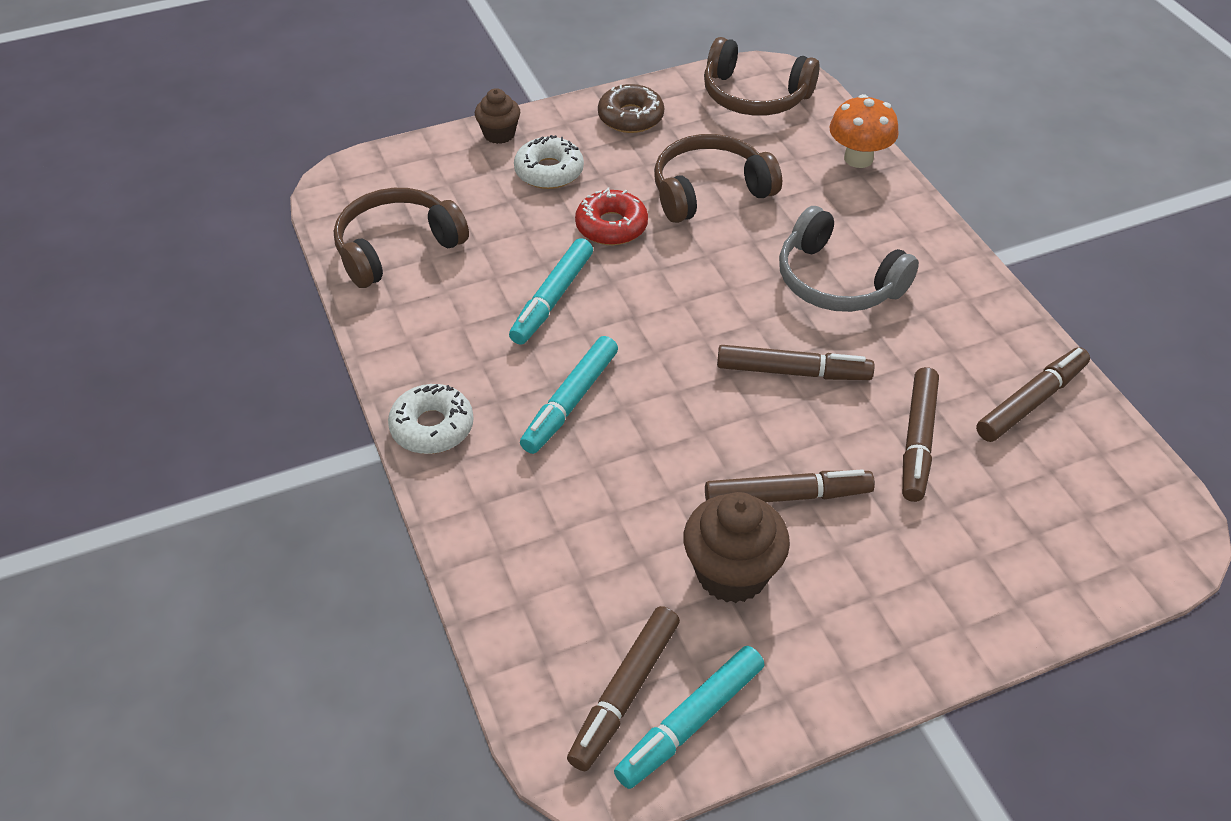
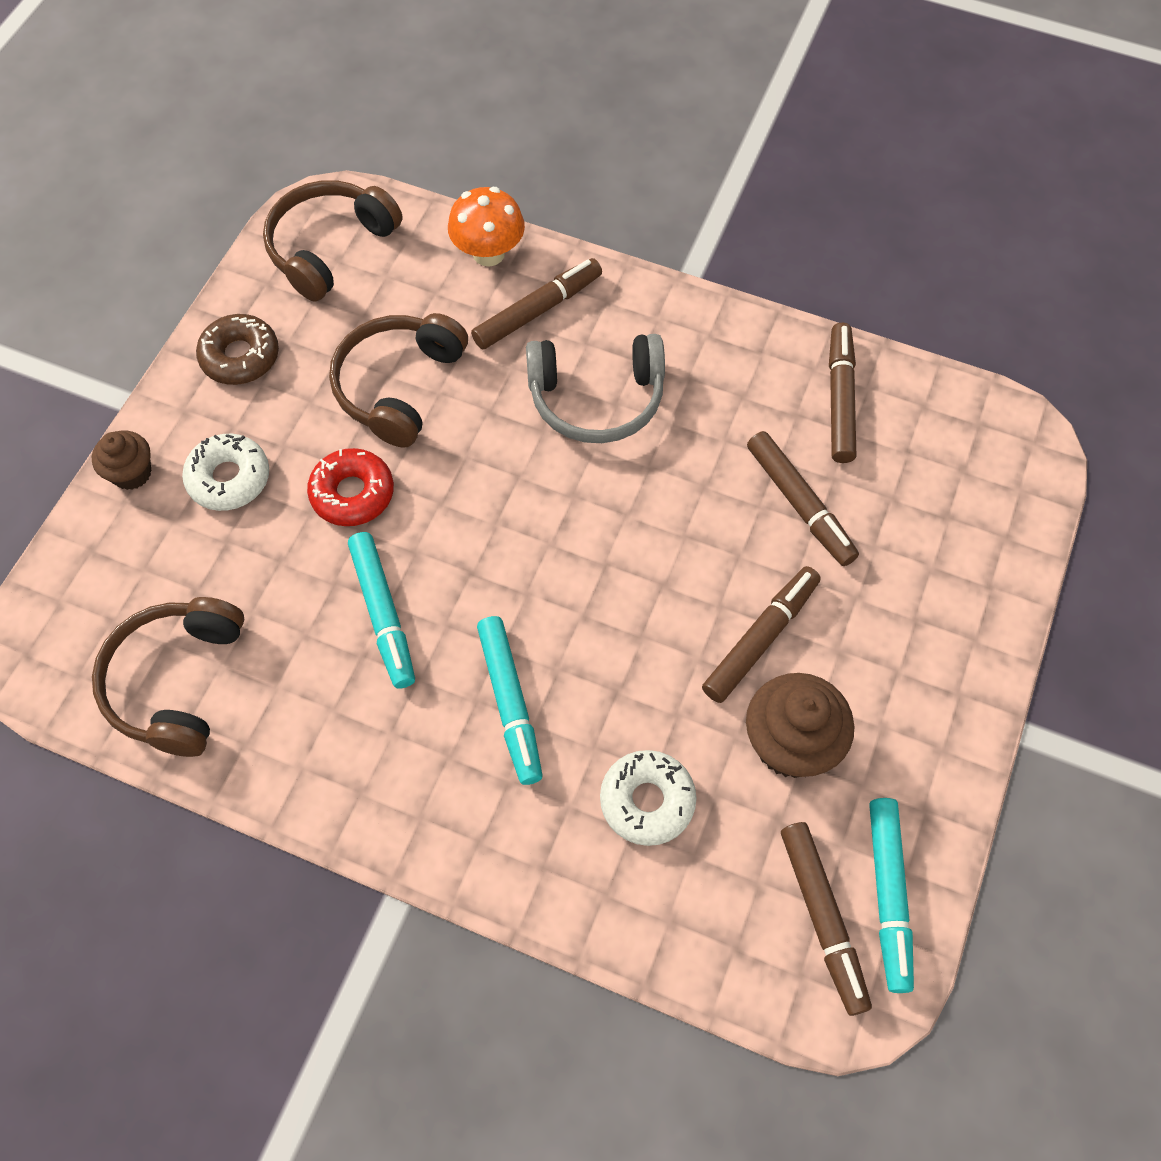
camera: 45 degrees left, 15 degrees up
(432, 427) = (422, 834): white donut -> white donut (647, 801)
(754, 96) = (330, 247): brown headphones -> brown headphones turned 150 degrees clockwise
(792, 371) = (650, 519): brown marker -> brown marker (537, 311)

